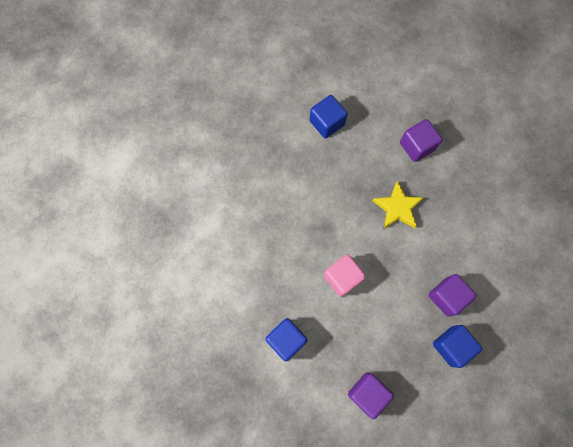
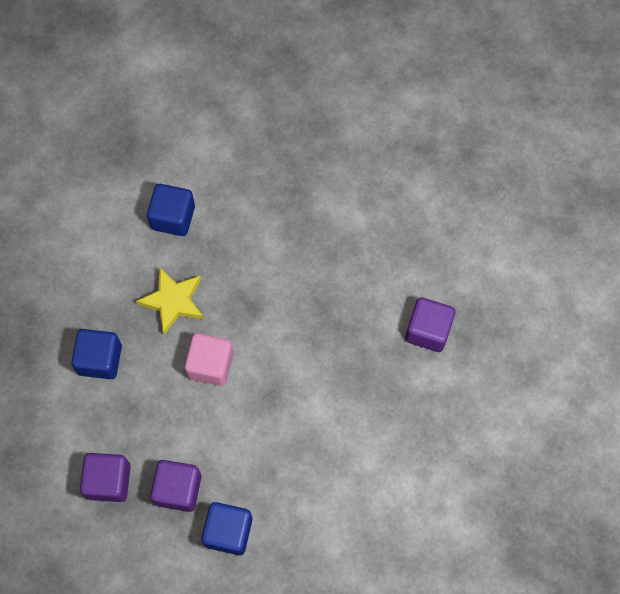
camera: 50 degrees right, 5 degrees down
(326, 123) = (371, 219): blue cube -> blue cube (173, 217)
(397, 208) = (337, 363): yellow star -> yellow star (173, 301)
(446, 296) = (279, 487): purple cube -> purple cube (178, 489)

